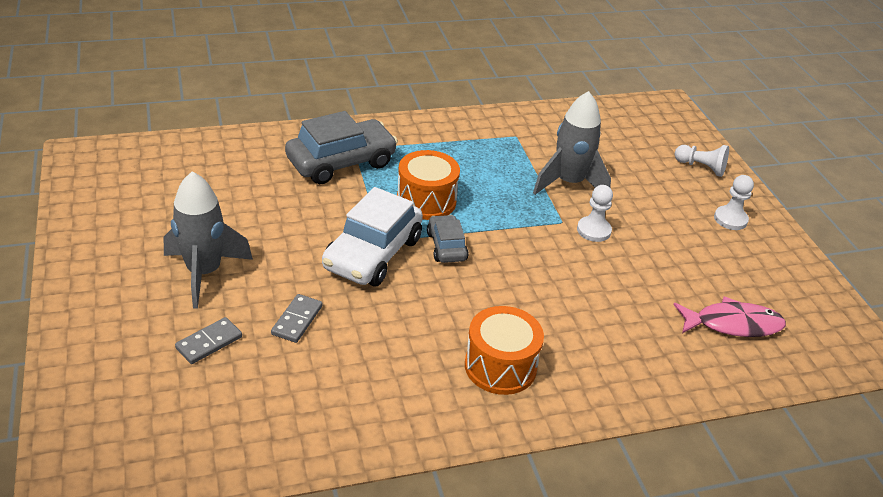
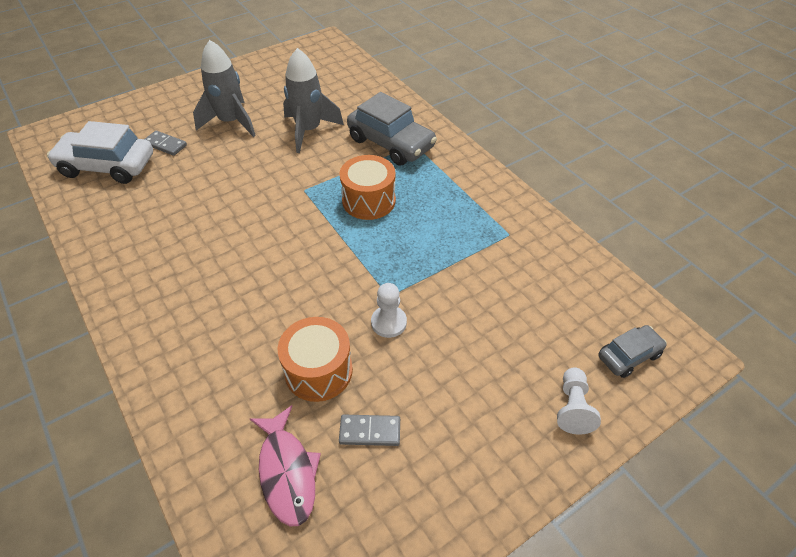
camera: 75 degrees right, 10 degrees up
(297, 320) = (197, 174): grey domino -> grey domino (370, 431)
(372, 254) = (285, 189): white car -> white car (107, 166)
(446, 246) = (313, 227): grey car -> grey car (629, 356)
(500, 366) = (176, 292): orange drum -> orange drum (318, 371)
(569, 183) = (456, 289): grey rocket -> grey rocket (309, 131)
(730, 219) = (482, 452): white pawn -> none

